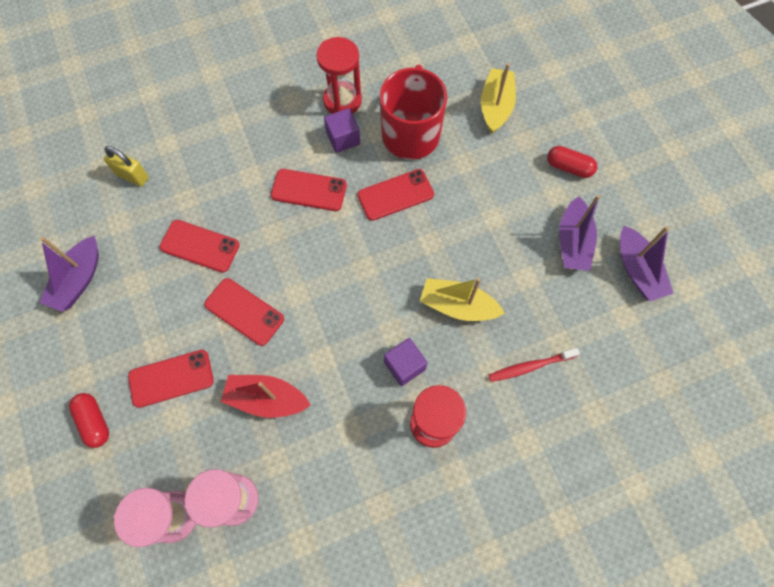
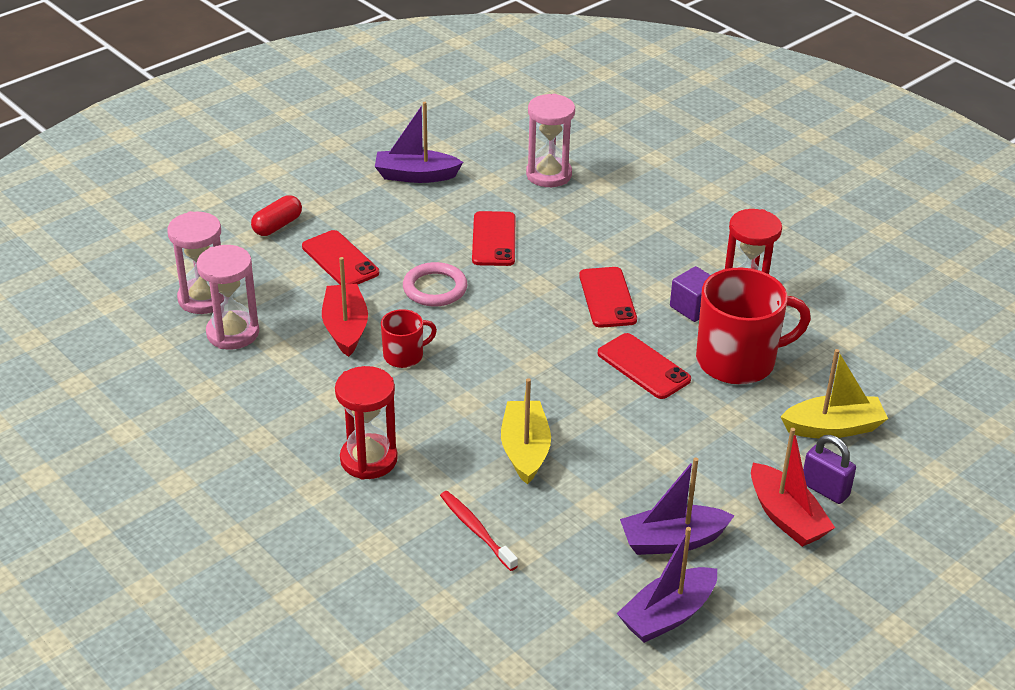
camera: 70 degrees right, 30 degrees down
(132, 176) = (548, 175): yellow padlock -> pink hourglass
(244, 312) = (435, 288): red phone -> pink ring
(320, 361) = (404, 355): none -> red mug
(404, 365) = (428, 422): purple cube -> none
(550, 135) = (825, 489): none -> purple padlock
(569, 167) = (786, 517): red capsule -> red boat

